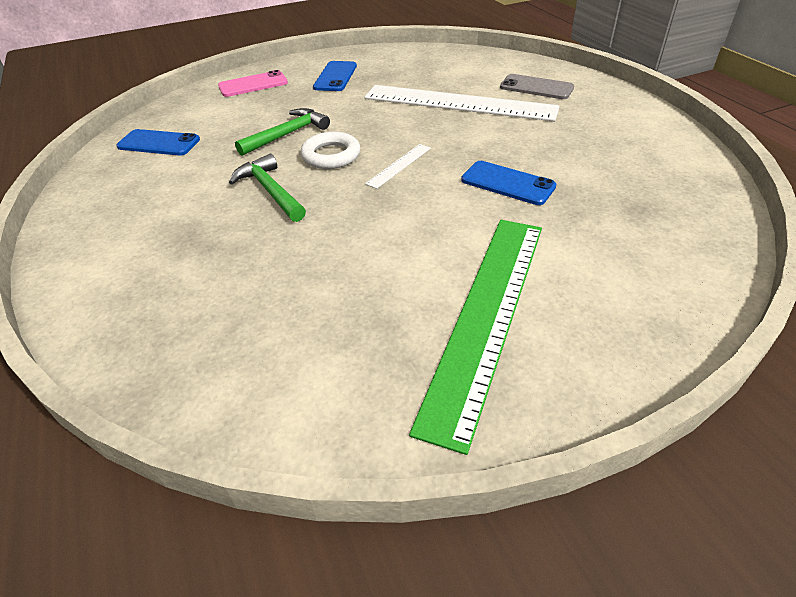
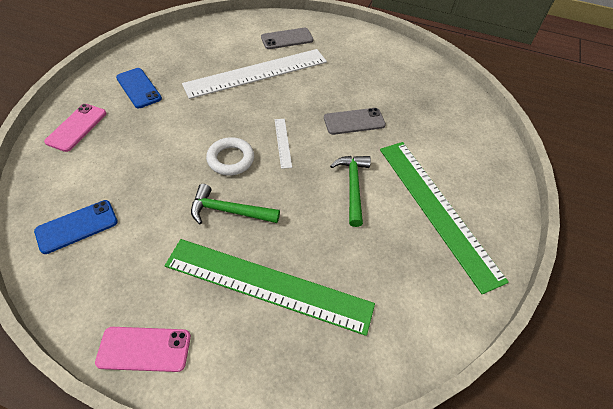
camera: 50 degrees left, 10 degrees up
(73, 242) = (144, 349): none -> pink phone
(213, 262) = (268, 284): none -> green ruler
(287, 134) = (175, 159): green hammer -> green hammer (352, 186)
(507, 183) = (354, 121): blue phone -> grey phone

